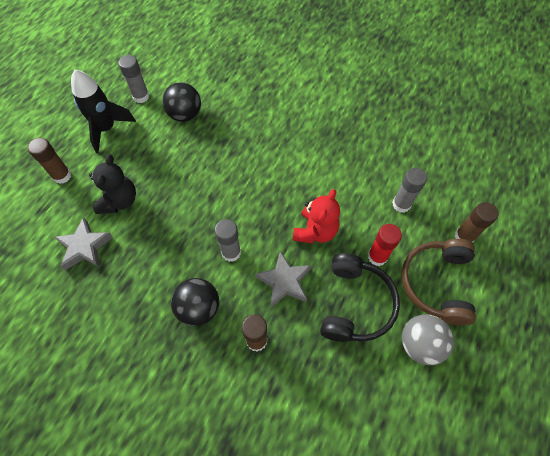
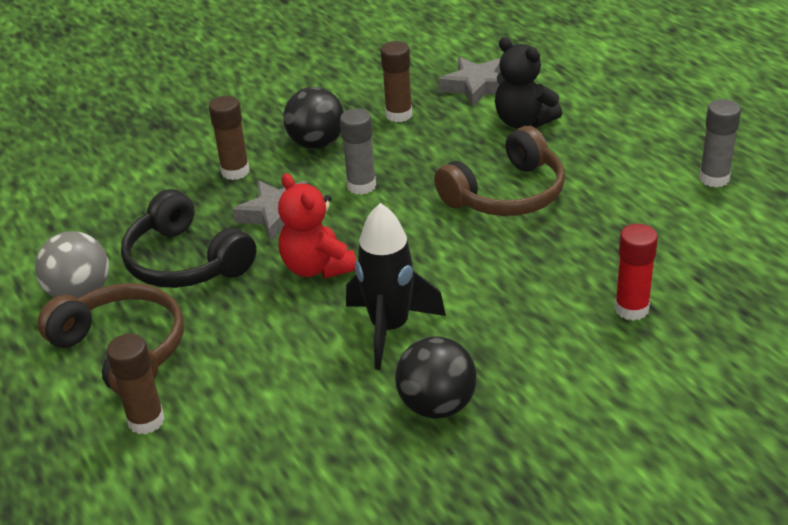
camera: 125 degrees right, 25 degrees down
(62, 176) = (603, 88): brown glue stick -> brown glue stick (399, 115)
(106, 129) = (664, 135): black rocket -> black rocket (389, 328)
(185, 114) = (641, 211): black ball -> black ball (437, 405)
(200, 176) = (506, 194): none -> brown headphones
(377, 257) = (220, 310): red glue stick -> red glue stick (631, 309)
(401, 204) = (267, 377): grey glue stick -> none

